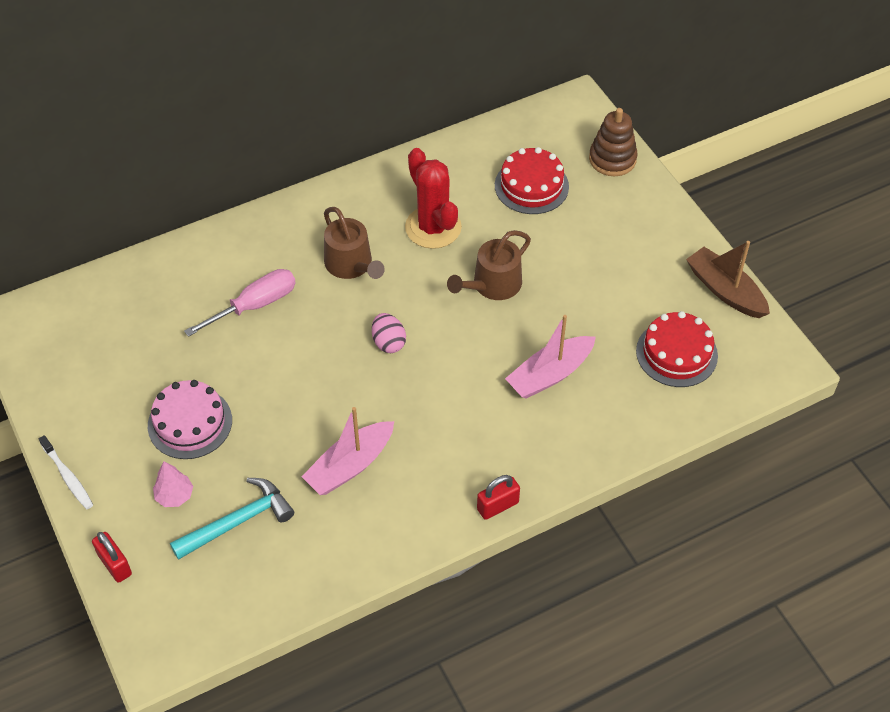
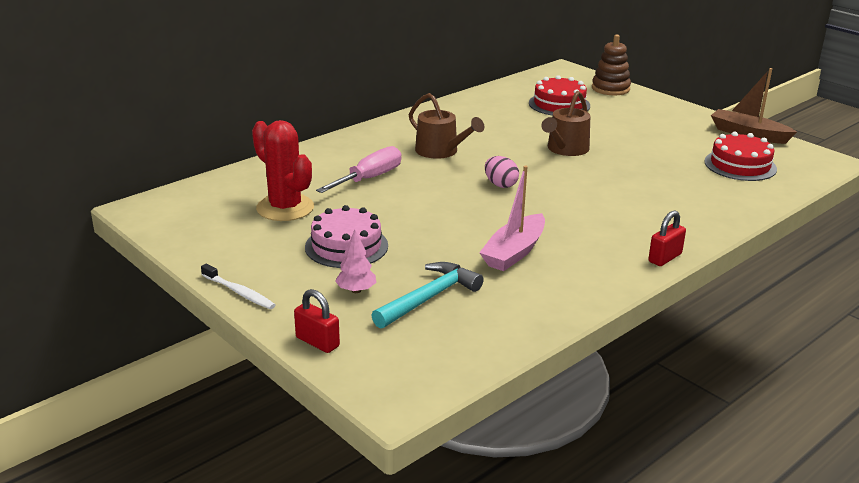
camera: 15 degrees left, 25 degrees down
(433, 227) = (496, 128): red cactus -> red cactus (285, 208)
(550, 374) = (649, 186): pink boat -> none

